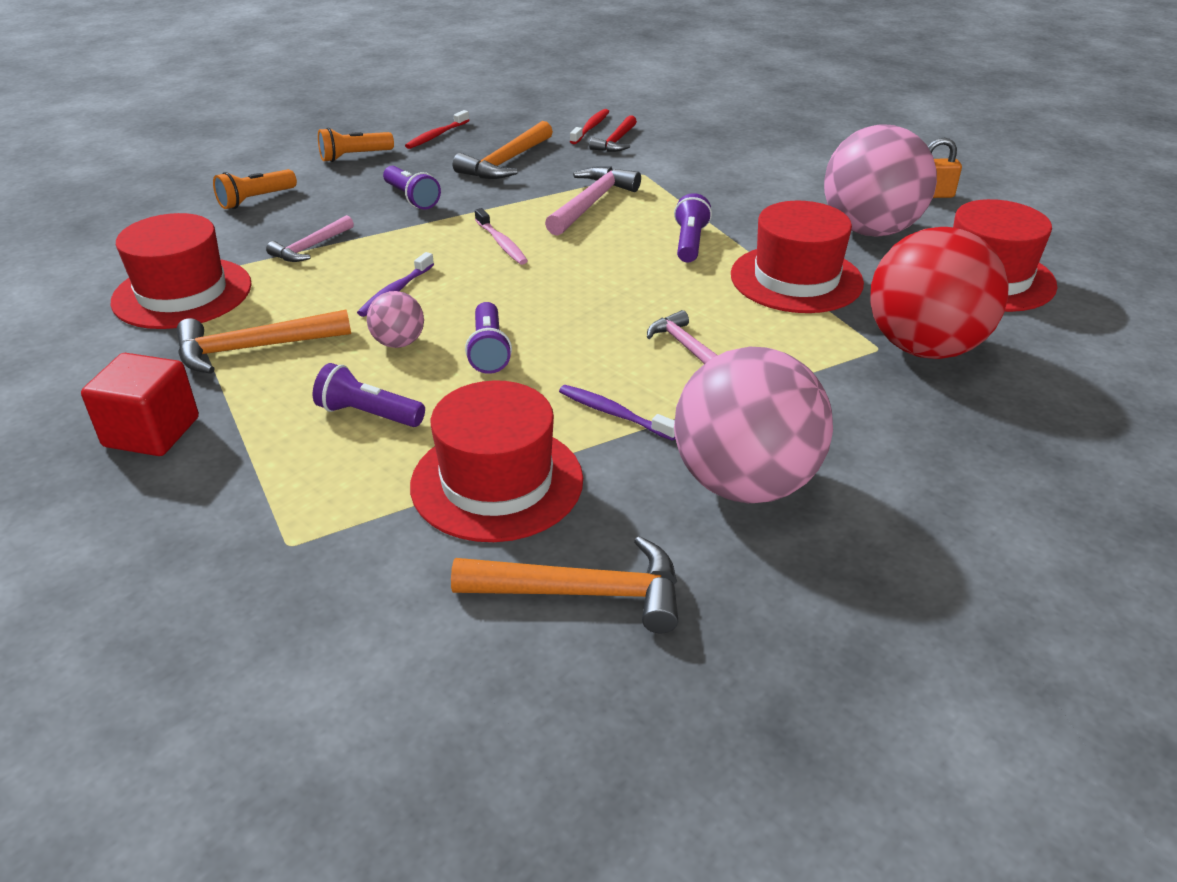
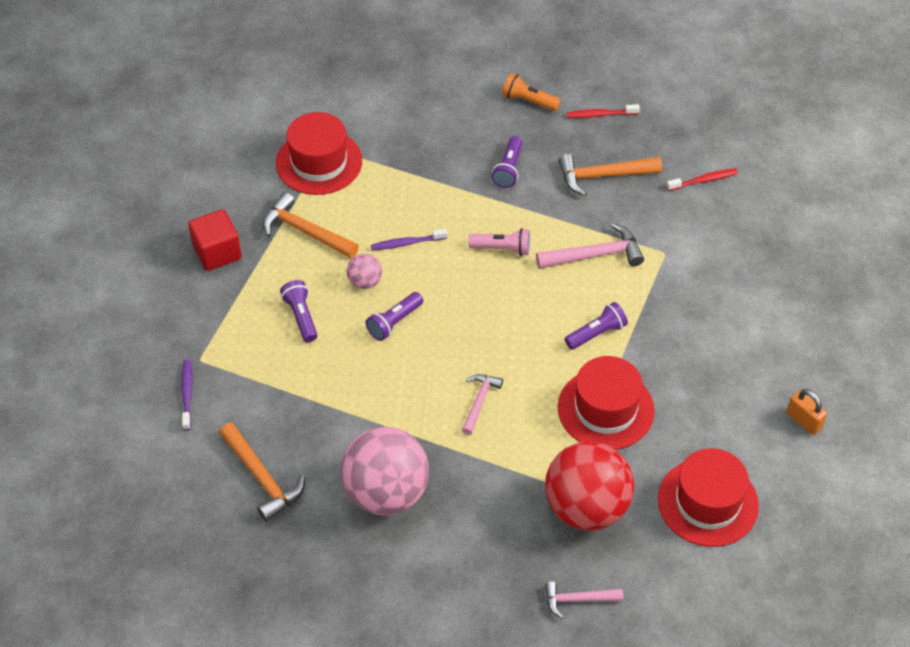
camera: 50 degrees right, 15 degrees up
(256, 200) = (432, 105): orange flashlight -> none
(311, 247) = (411, 172): pink hammer -> pink hammer (578, 600)
(497, 482) = (301, 400): red hat -> none
(501, 243) = (502, 249): pink toothbrush -> pink flashlight
(614, 413) = (392, 409): purple toothbrush -> purple toothbrush (187, 394)
(616, 141) = (697, 208): red hammer -> none
(870, 230) = (711, 413): pink ball -> none

